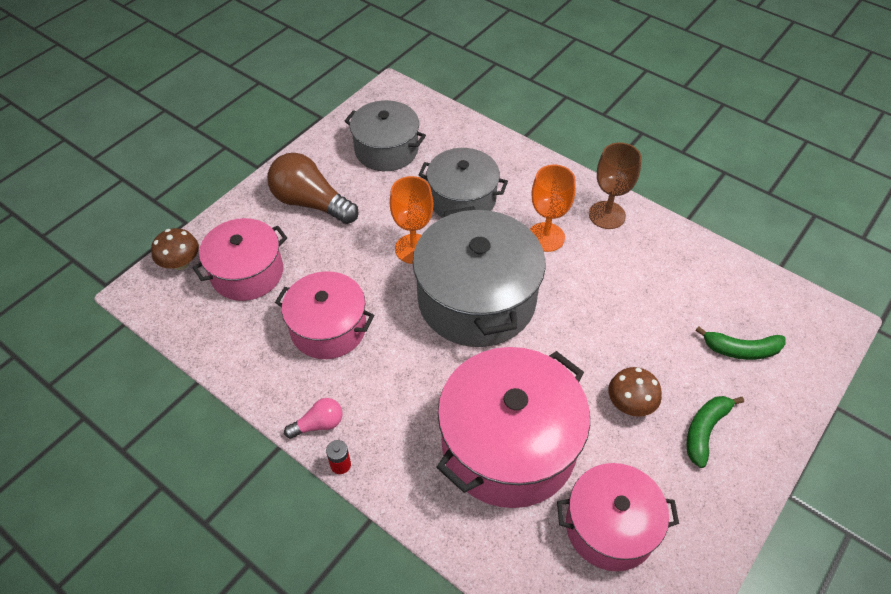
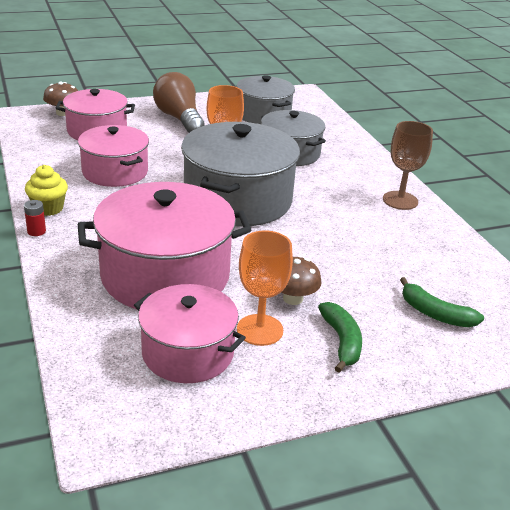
camera: 30 degrees right, 20 degrees down
(318, 424) = (48, 208): pink light bulb -> yellow cupcake
(546, 237) = (333, 192): orange goblet -> orange goblet (260, 330)
(705, 430) = (341, 342): green banana -> green banana turned 105 degrees clockwise

